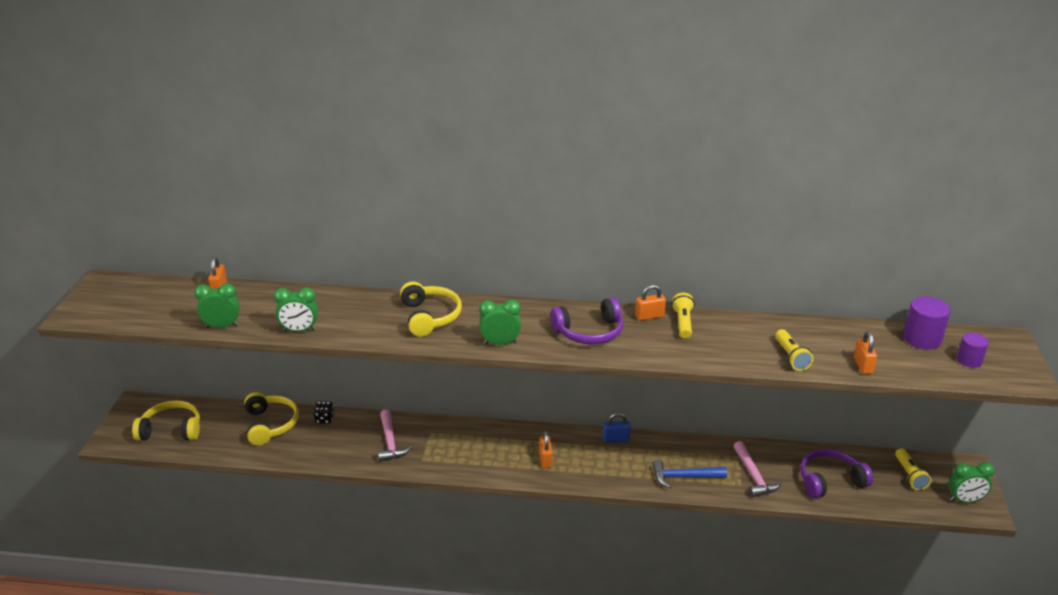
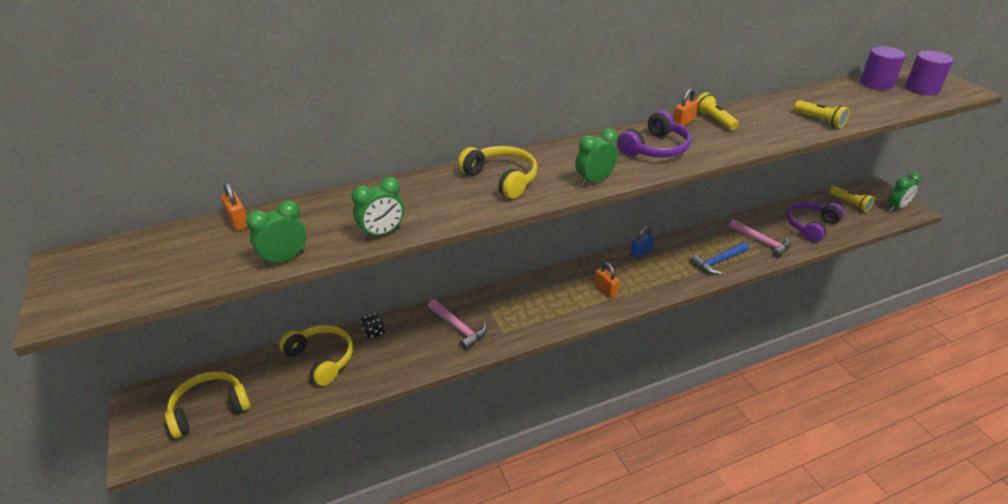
camera: 30 degrees left, 5 degrees up
(863, 365) = (870, 112): orange padlock -> none
(969, 360) = (922, 89): purple cylinder -> purple cylinder, size x1.56

